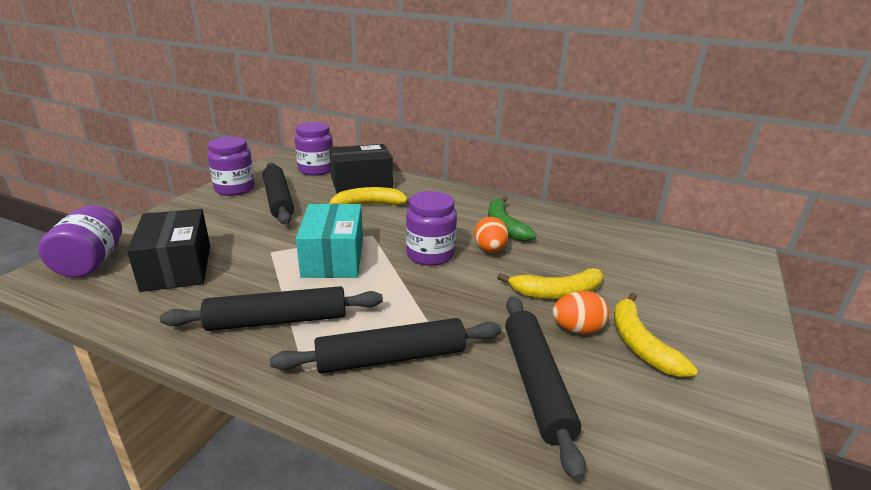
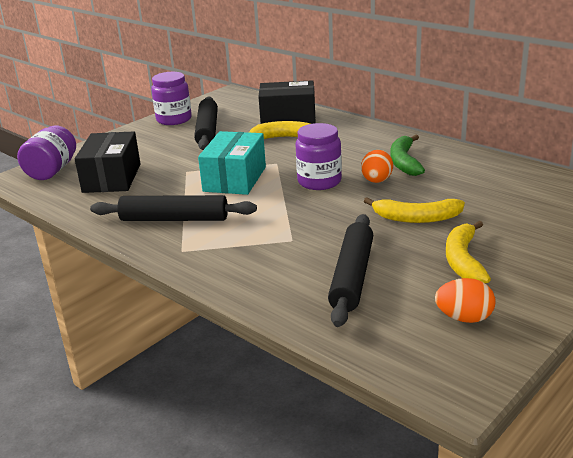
camera: 20 degrees right, 0 degrees up
(316, 170) = (251, 104): purple jar -> none
(391, 357) = (248, 249): black rolling pin -> none
(577, 329) = (414, 245): orange egg -> orange egg (464, 318)

